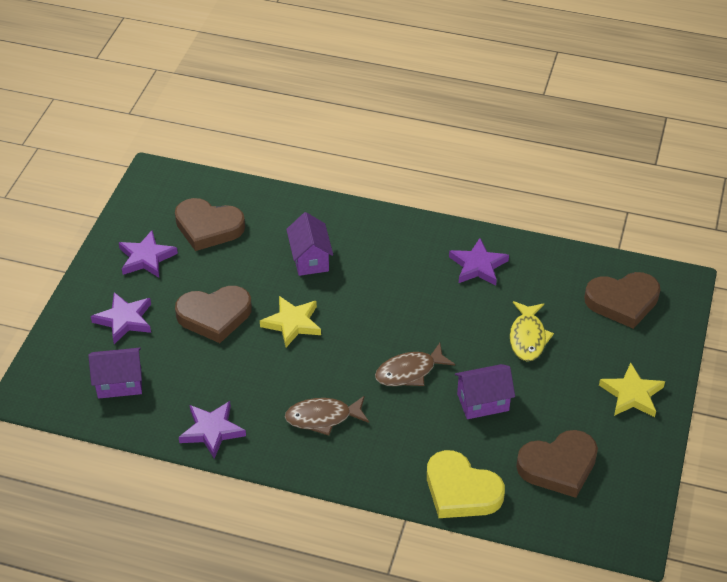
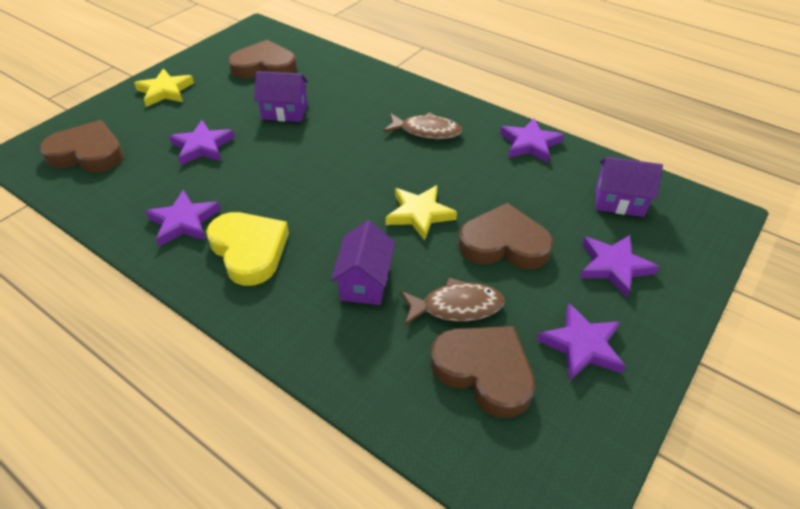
camera: 160 degrees left, 0 degrees up
(409, 372) = (329, 146): brown fish -> brown fish (456, 306)
(461, 490) = (345, 69): yellow heart -> yellow heart (249, 250)
(528, 337) = (202, 146): yellow fish -> purple star

